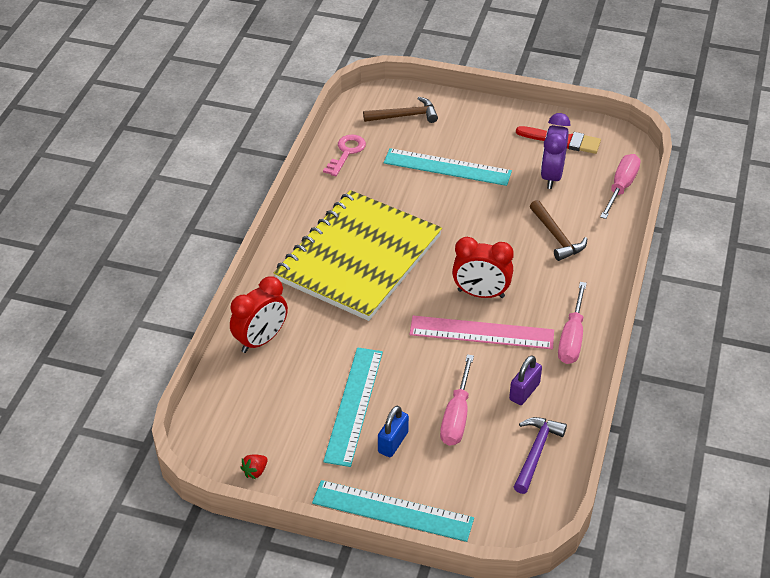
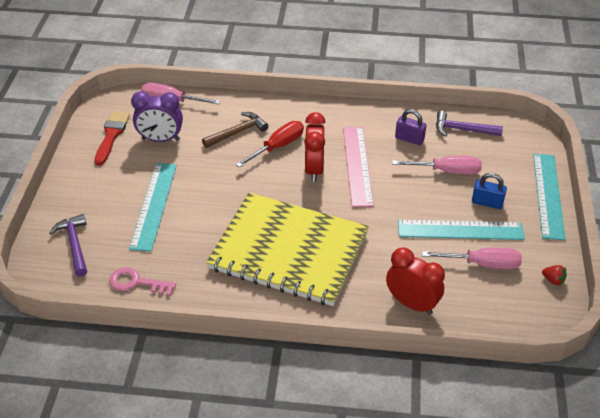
camera: 100 degrees left, 0 degrees up
(405, 116) = (74, 244): brown hammer -> purple hammer
(526, 268) = (278, 146): none -> red screwdriver
(572, 338) = (348, 119): pink screwdriver -> pink screwdriver (482, 264)

